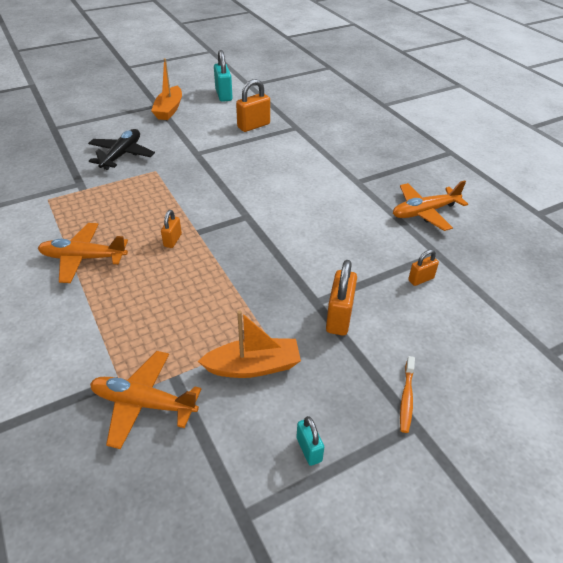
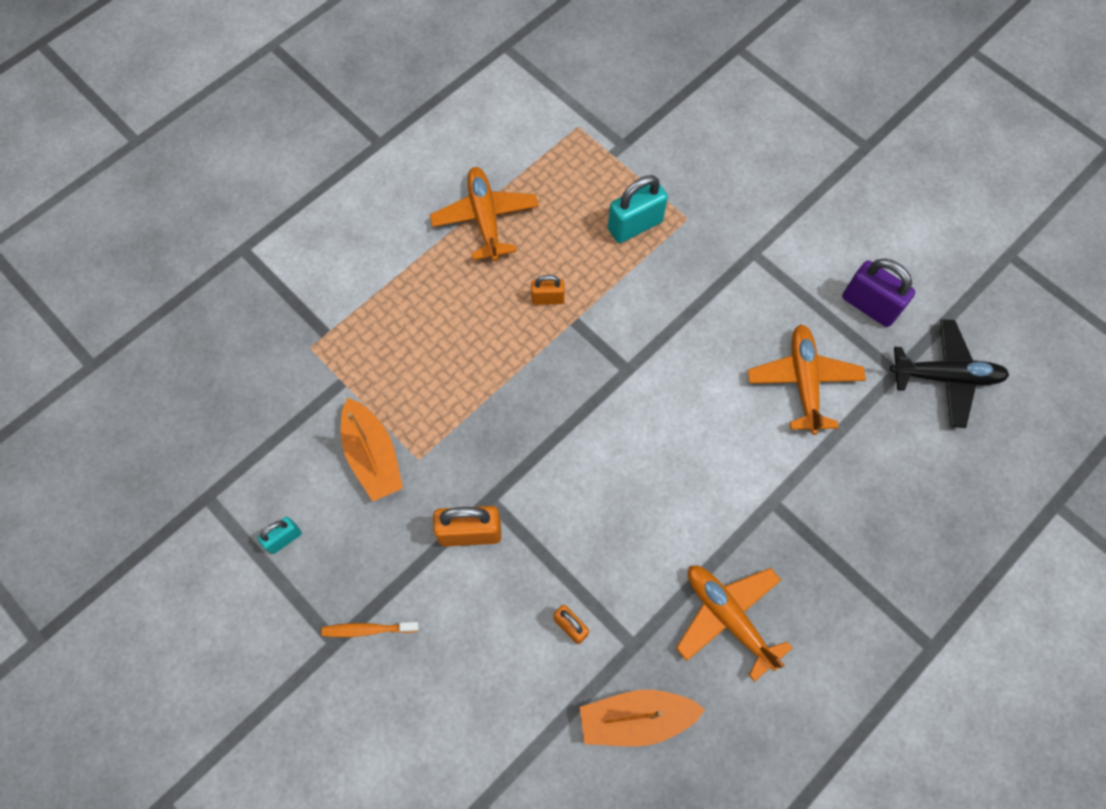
camera: 75 degrees right, 25 degrees up
(121, 155) = (707, 161): black plane -> black plane (945, 376)
(143, 403) = (303, 368): orange plane -> orange plane (803, 381)
(169, 109) = (860, 168): orange boat -> orange boat (636, 718)
(223, 95) = (949, 228): turquoise padlock -> turquoise padlock (635, 225)
(253, 126) = (869, 305): orange padlock -> purple padlock

